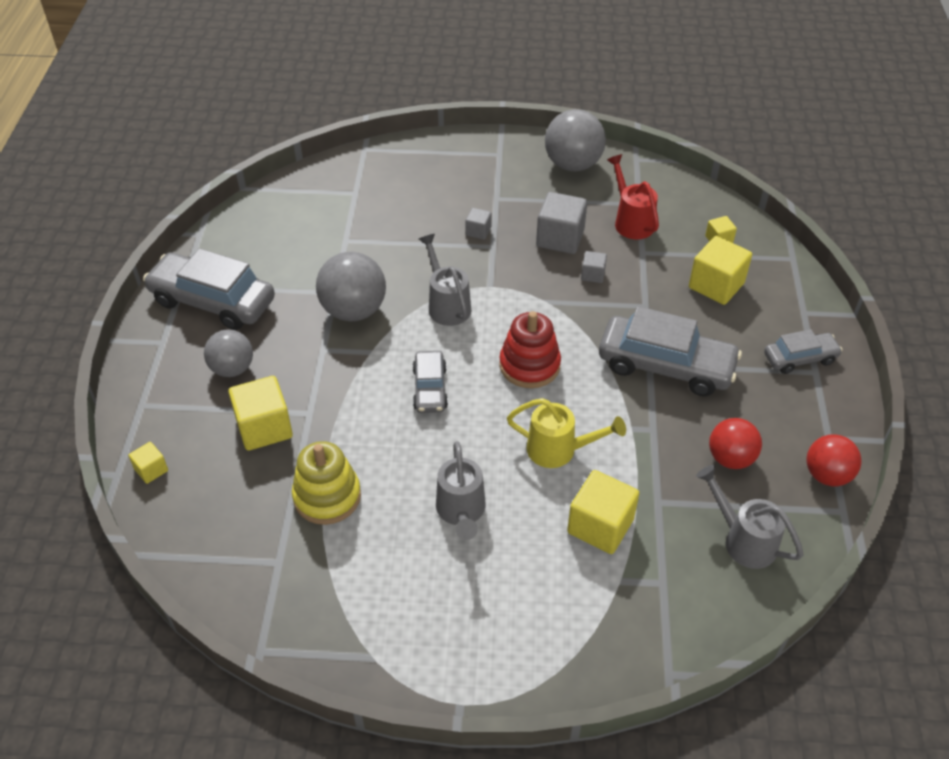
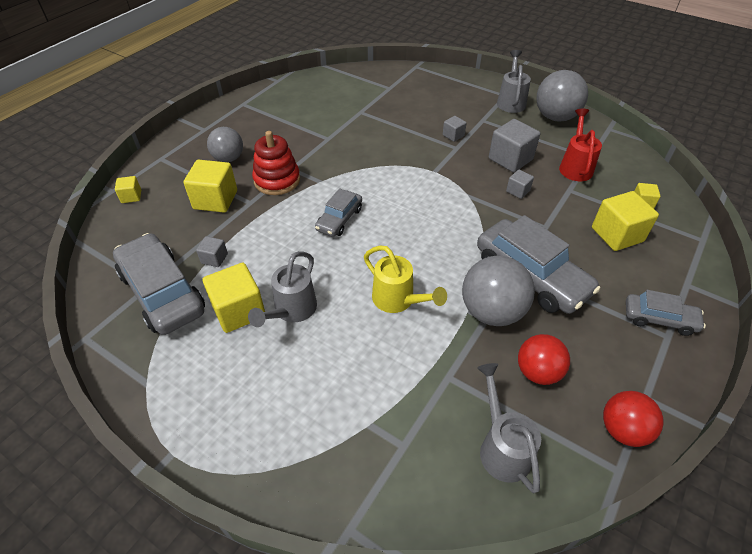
camera: 30 degrees right, 0 degrees up
(213, 301) = (252, 118): grey car -> grey car (162, 292)
(327, 496) = (214, 258): yellow stacking toy -> grey cube
(354, 310) = (330, 153): grey ball -> grey ball (492, 312)
(447, 305) = (394, 172): grey watering can -> grey watering can (511, 101)
(529, 365) = (422, 232): red stacking toy -> red stacking toy (277, 180)
(600, 526) = (386, 372): yellow cube -> yellow cube (239, 311)

